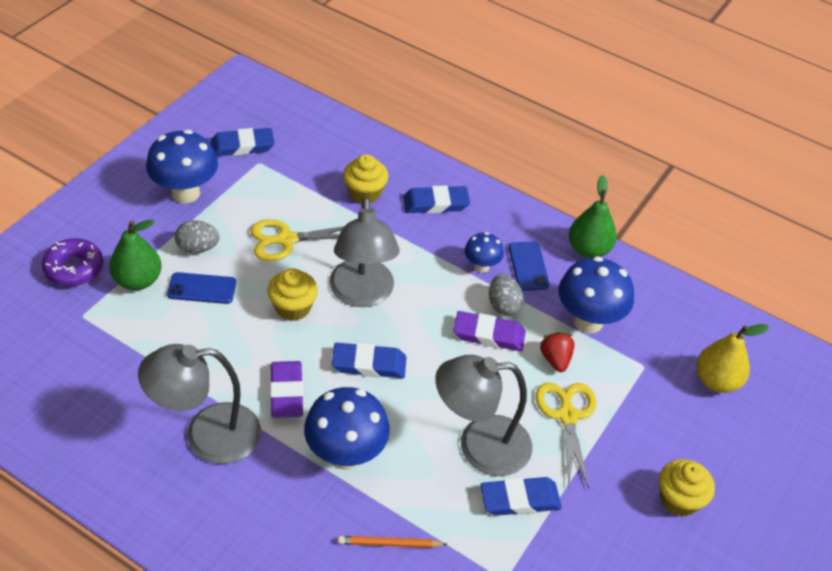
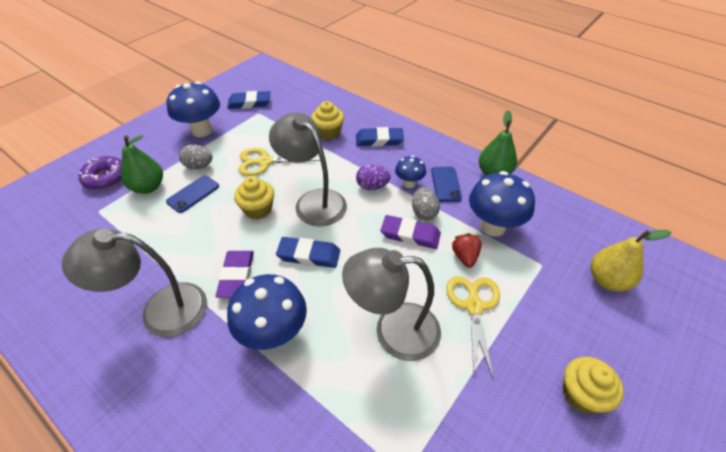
camera: 10 degrees right, 0 degrees up
(202, 289) = (193, 194): blue phone -> blue phone turned 60 degrees counterclockwise
(362, 294) = (313, 201): grey lamp -> grey lamp turned 135 degrees clockwise
(389, 544) = (297, 426): orange pencil -> none
(435, 272) = (372, 186): none -> purple egg
(520, 499) = (426, 386): blue eraser -> none

